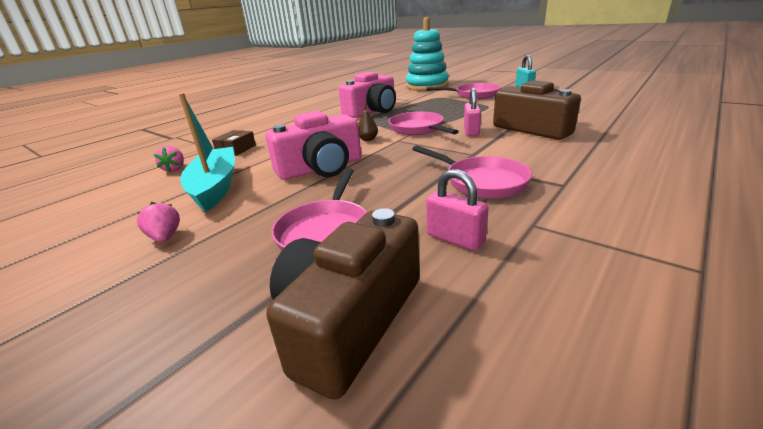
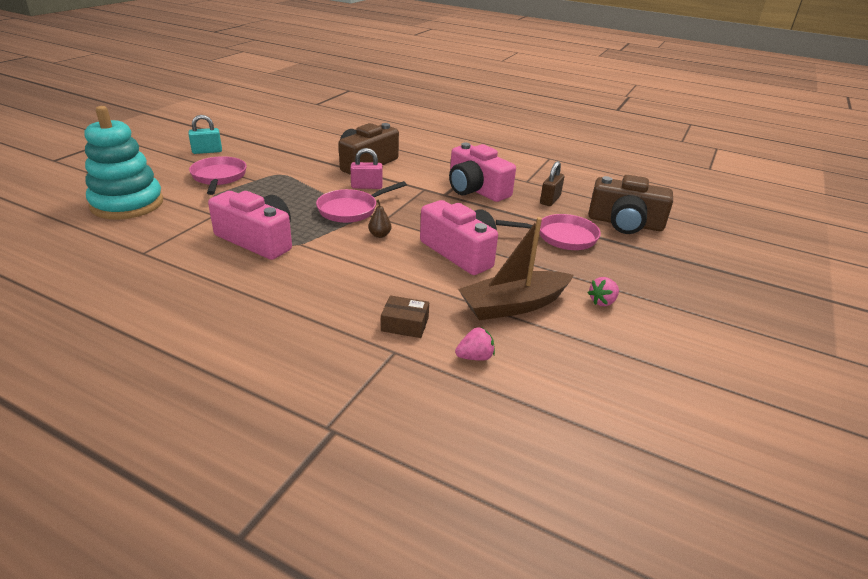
camera: 105 degrees left, 5 degrees up
(215, 186) = (513, 305): turquoise boat -> brown boat
(455, 239) = (550, 200): pink padlock -> brown padlock
(481, 181) = (476, 189): pink pan -> pink camera

